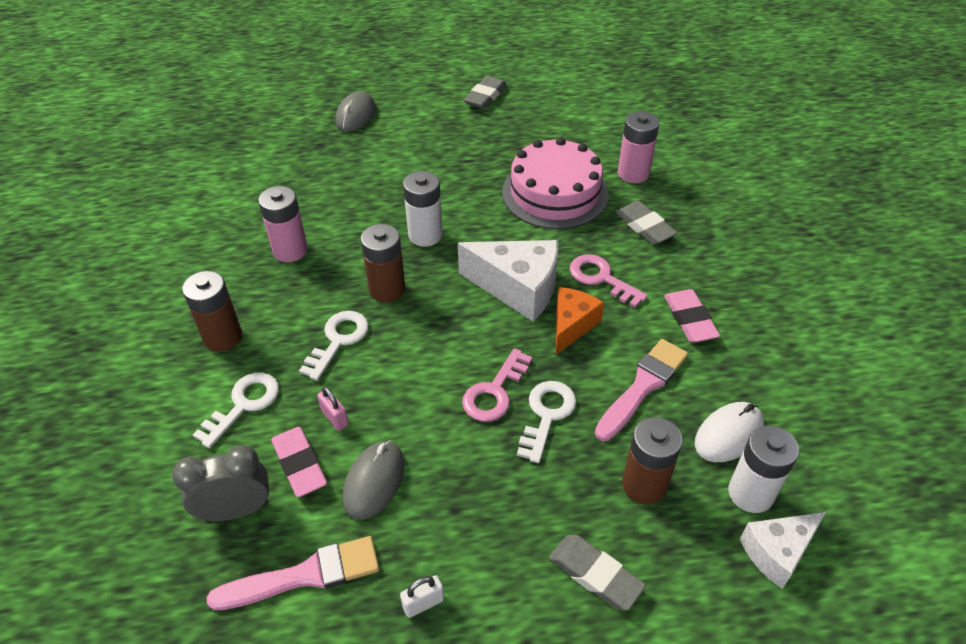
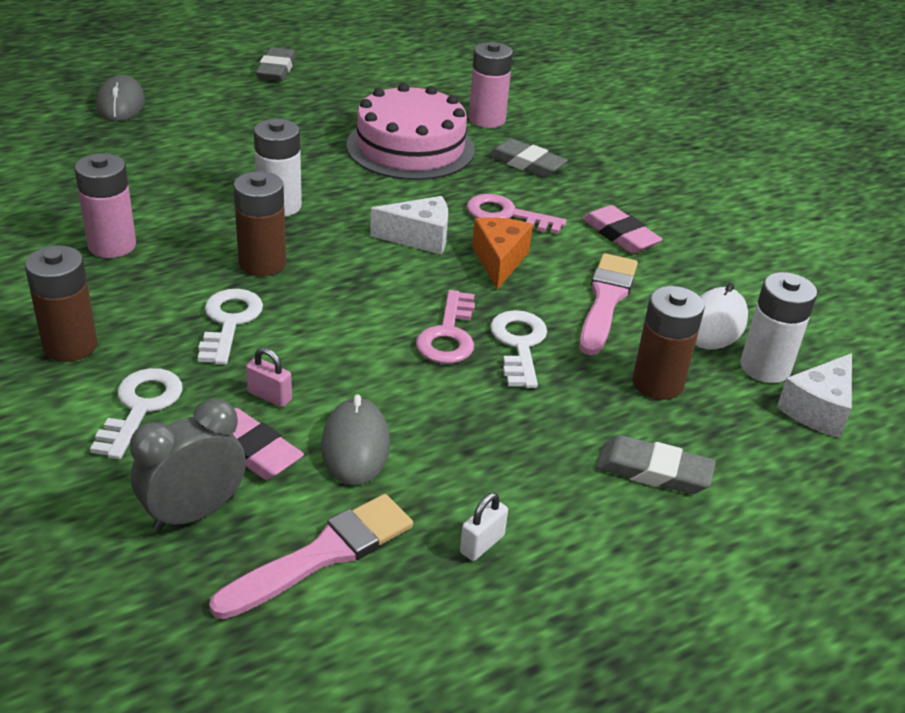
camera: 25 degrees left, 10 degrees down
(518, 288) = (419, 238): white cheese -> white cheese, size x0.63

